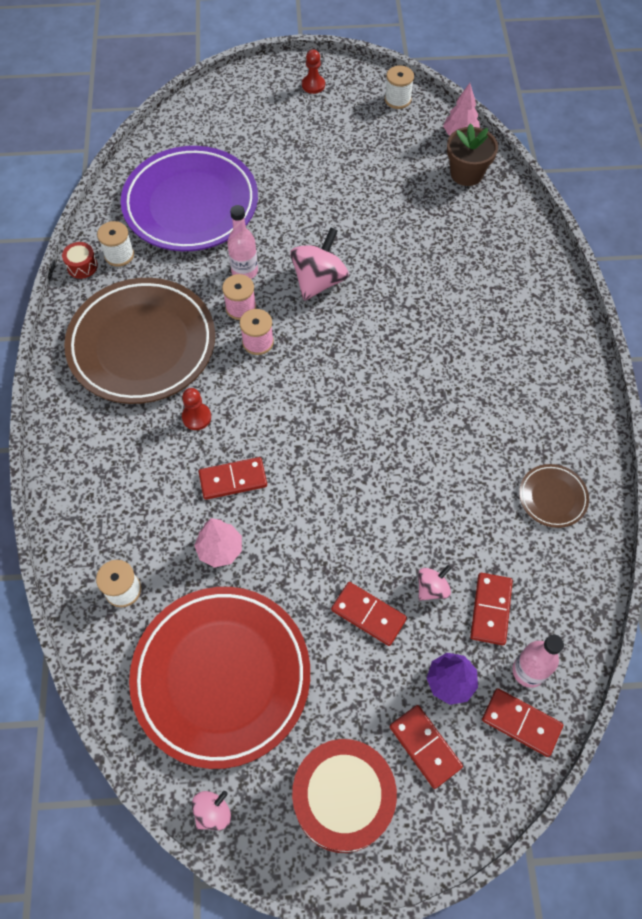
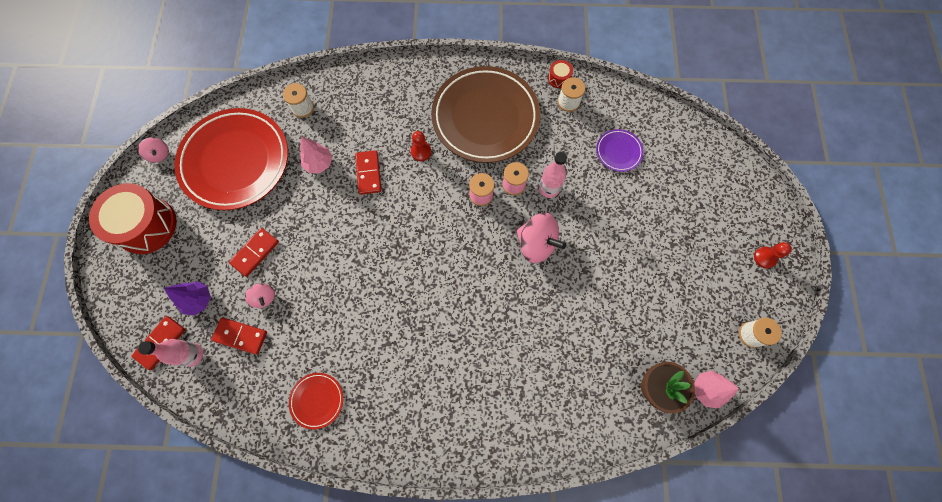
camera: 95 degrees right, 10 degrees up
(191, 204) = (618, 152): purple plate -> purple plate, size x0.43
(425, 747) = (162, 278): red domino -> none
(552, 497) = (317, 400): brown plate -> red plate

